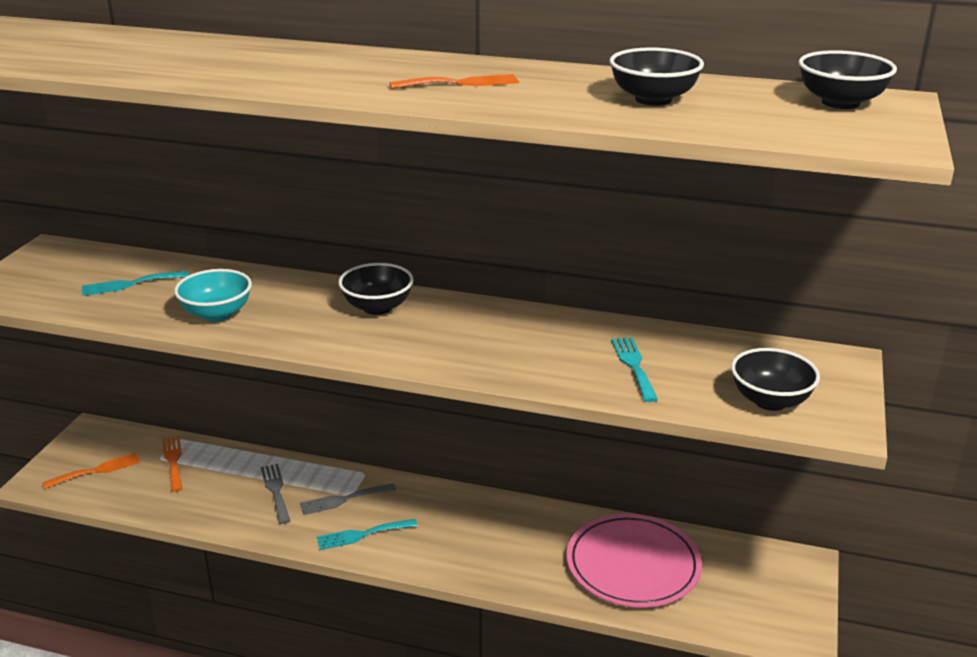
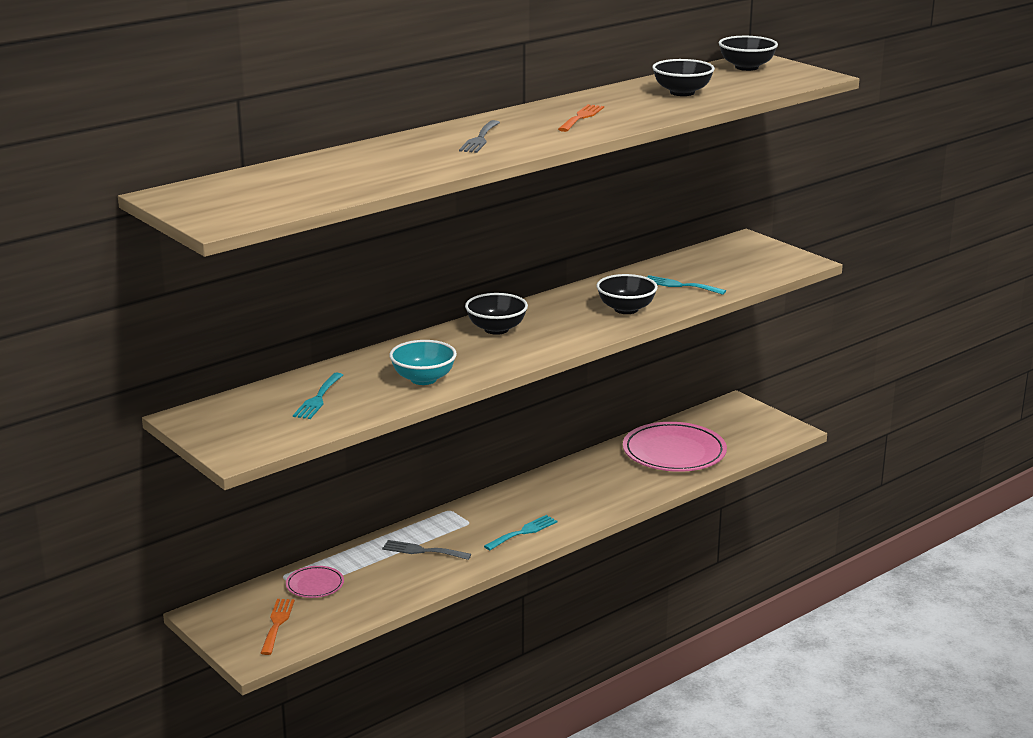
camera: 55 degrees left, 5 degrees down
(173, 461) = (315, 585): orange fork -> pink plate
(343, 500) = (472, 527): grey fork -> grey fork (480, 139)
(362, 535) = (523, 532): turquoise fork -> turquoise fork turned 150 degrees counterclockwise
(770, 401) = (761, 268): black bowl -> black bowl (626, 309)

